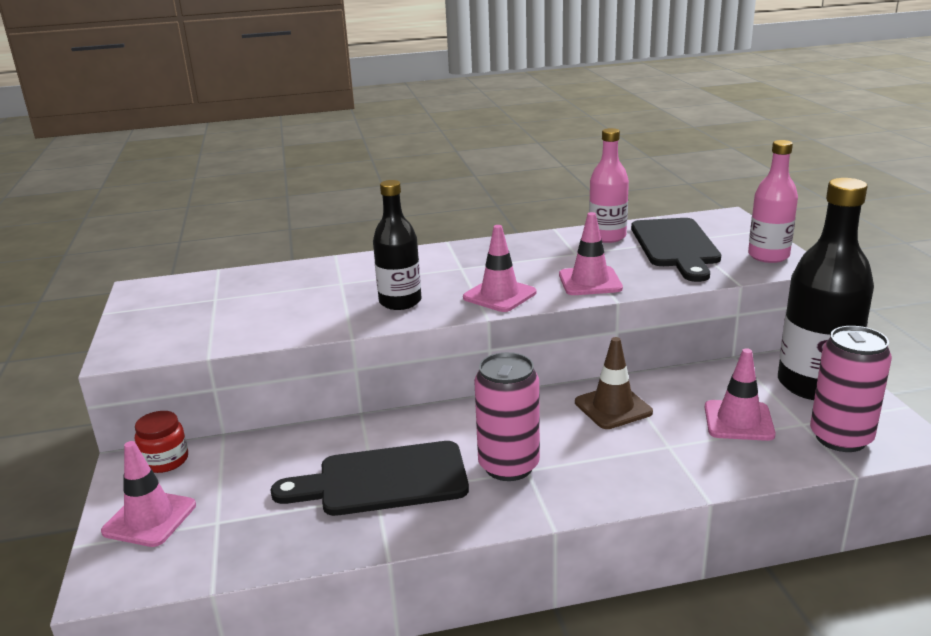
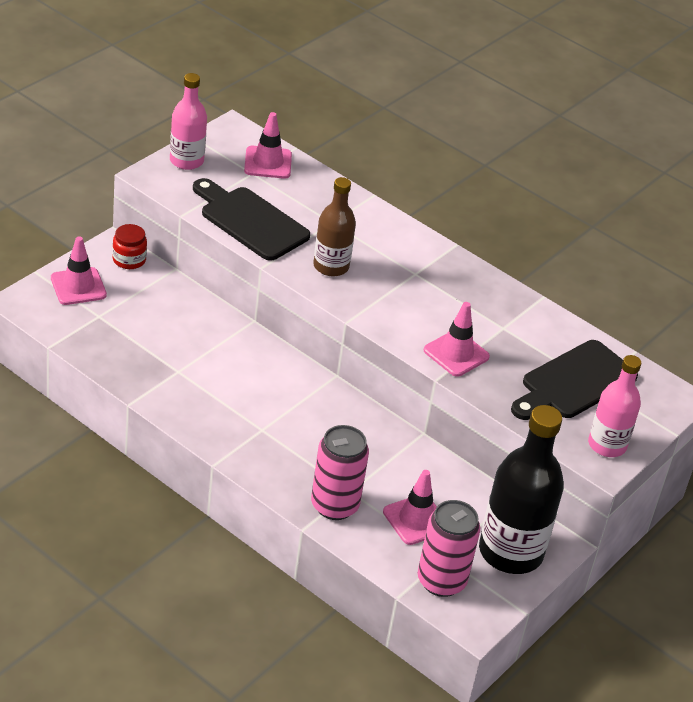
camera: 45 degrees right, 15 degrees up
(383, 480) = (194, 367): black cutting board -> black cutting board (250, 221)
(400, 302) = (331, 266): black bottle -> brown bottle
(499, 295) = (388, 313): pink traffic cone -> pink traffic cone (268, 163)
(508, 466) = (258, 419): pink can -> pink can (334, 505)
(607, 237) = (555, 335): pink bottle -> pink bottle (186, 161)
(613, 407) = (374, 446): brown traffic cone -> none

